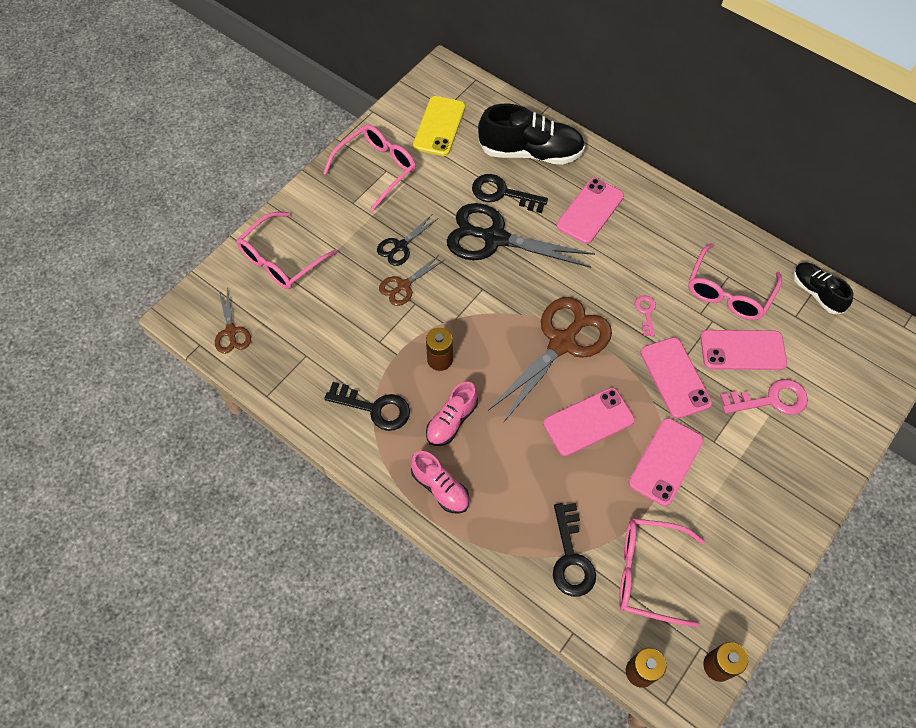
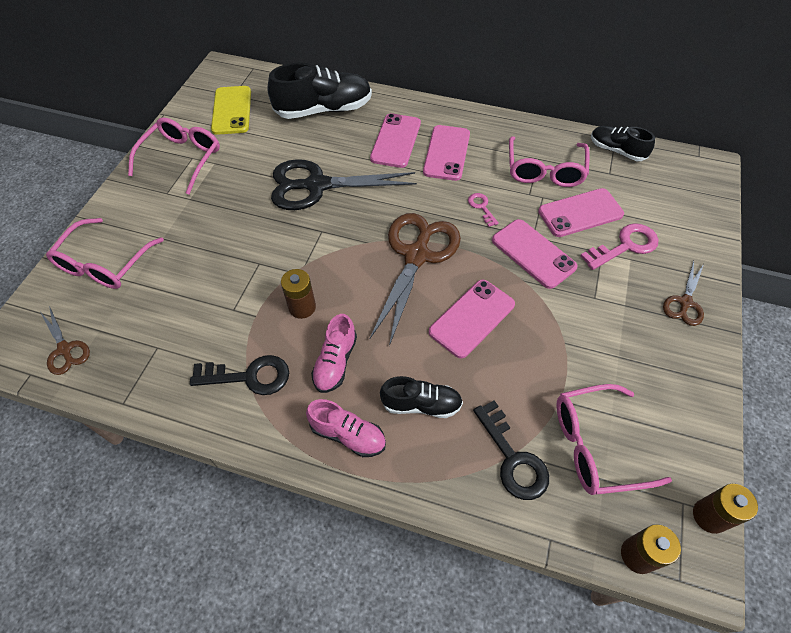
camera: 20 degrees left, 5 degrees down
(400, 246) = (227, 217): black scissors -> none
(403, 286) = (242, 251): brown scissors -> brown scissors (685, 303)
(503, 193) = (311, 148): black key -> none
(511, 484) = (421, 404): none -> black shoe
(665, 461) = (560, 330): pink phone -> pink phone (446, 153)

